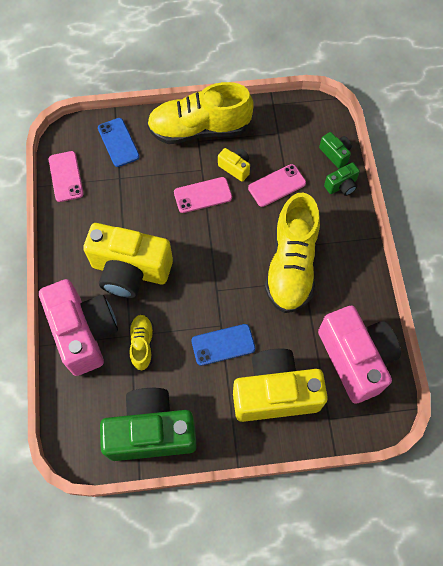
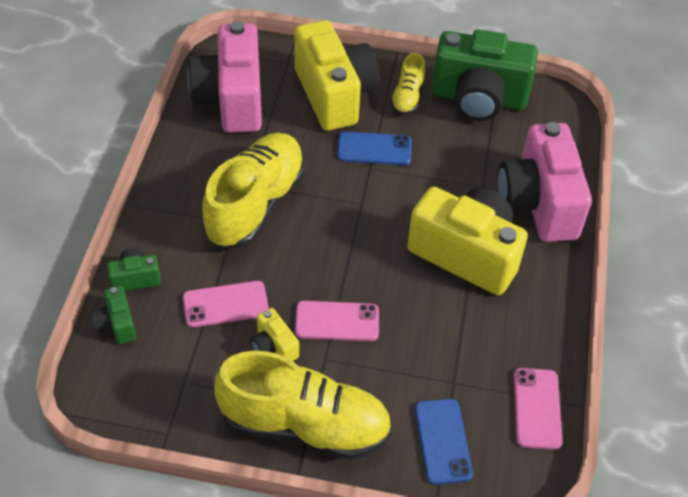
camera: 165 degrees left, 15 degrees down
(142, 344) = (470, 174): yellow shoe -> yellow shoe (407, 97)
(275, 393) = (334, 95): yellow camera -> yellow camera turned 120 degrees counterclockwise

